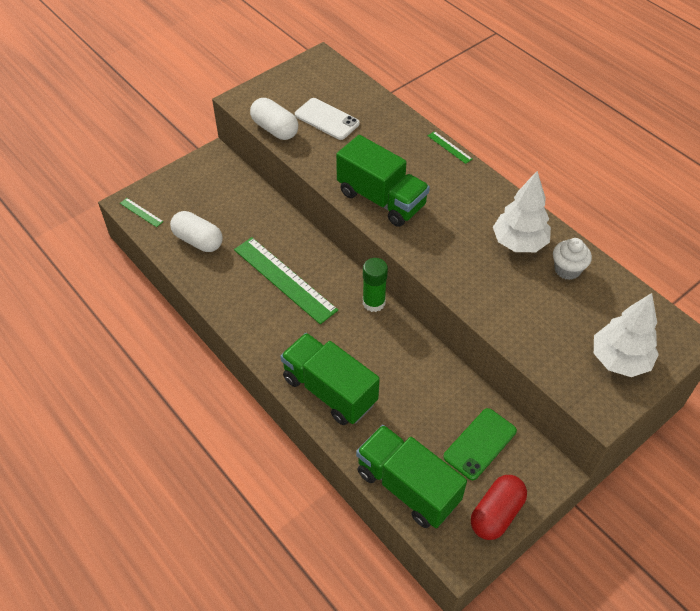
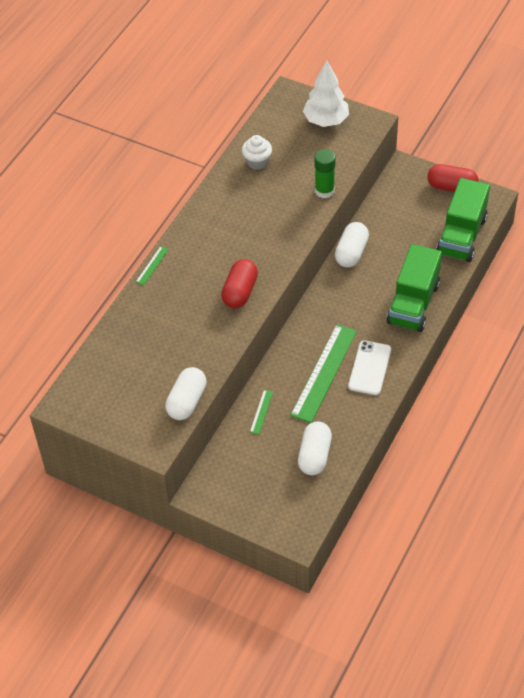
camera: 110 degrees left, 0 degrees up
(141, 212) = (304, 520): green ruler -> green ruler (261, 412)
(327, 119) = (154, 366): white phone -> white phone (369, 368)
(374, 302) = (316, 304): green glue stick -> green glue stick (324, 191)
(381, 199) = (240, 292): green truck -> red capsule
(431, 360) = (351, 253): none -> white capsule
(480, 444) = (405, 208): green phone -> none
(519, 243) = (244, 194): white tree -> none

